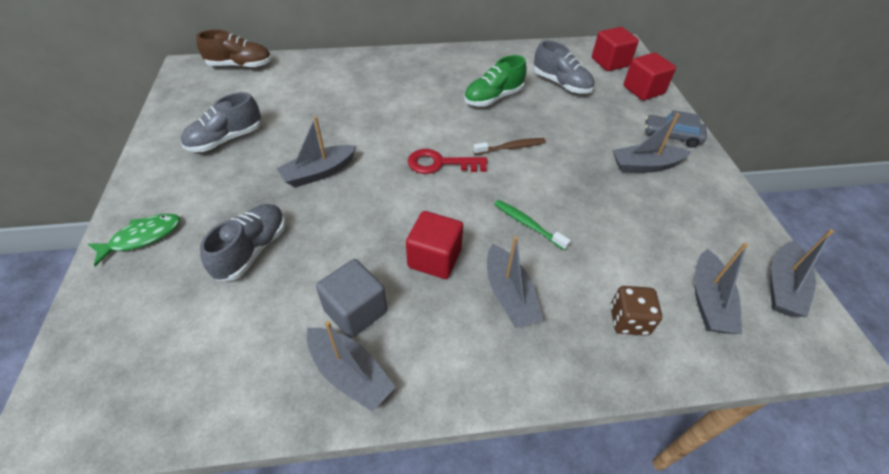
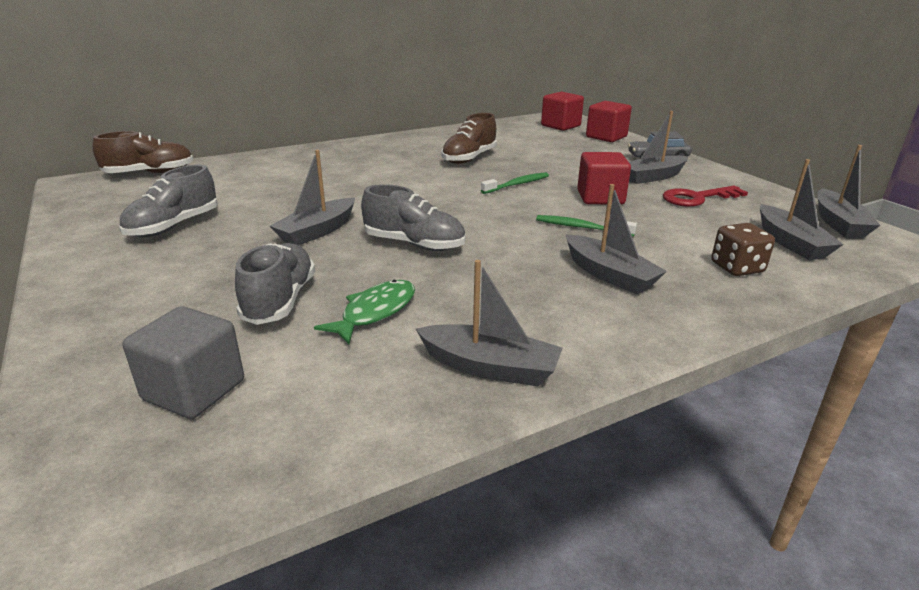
camera: 20 degrees left, 20 degrees down
(142, 237) = (109, 320): green fish -> green fish (375, 312)
(355, 311) = (452, 319): grey cube -> grey cube (194, 390)
(434, 258) = (507, 266): red cube -> red cube (600, 197)
(440, 163) = (453, 204): red key -> red key (697, 198)
(493, 98) = (469, 158): green shoe -> brown shoe
(511, 147) = (517, 184): brown toothbrush -> green toothbrush
(561, 84) = (528, 142): grey shoe -> grey shoe (414, 244)

